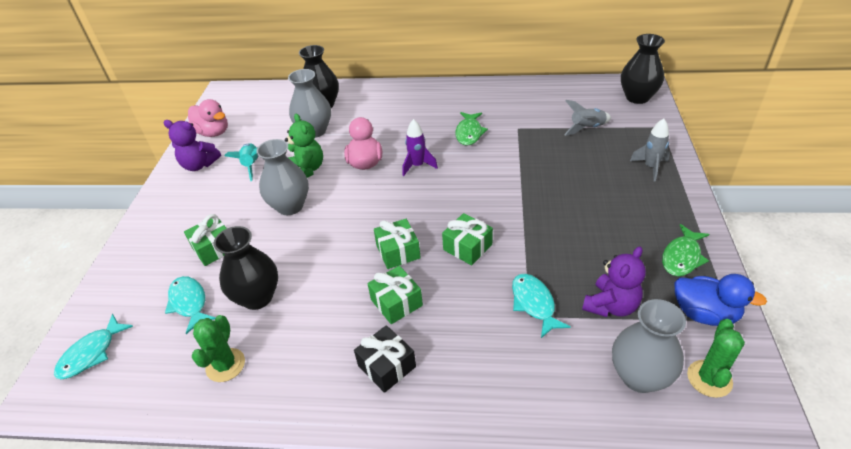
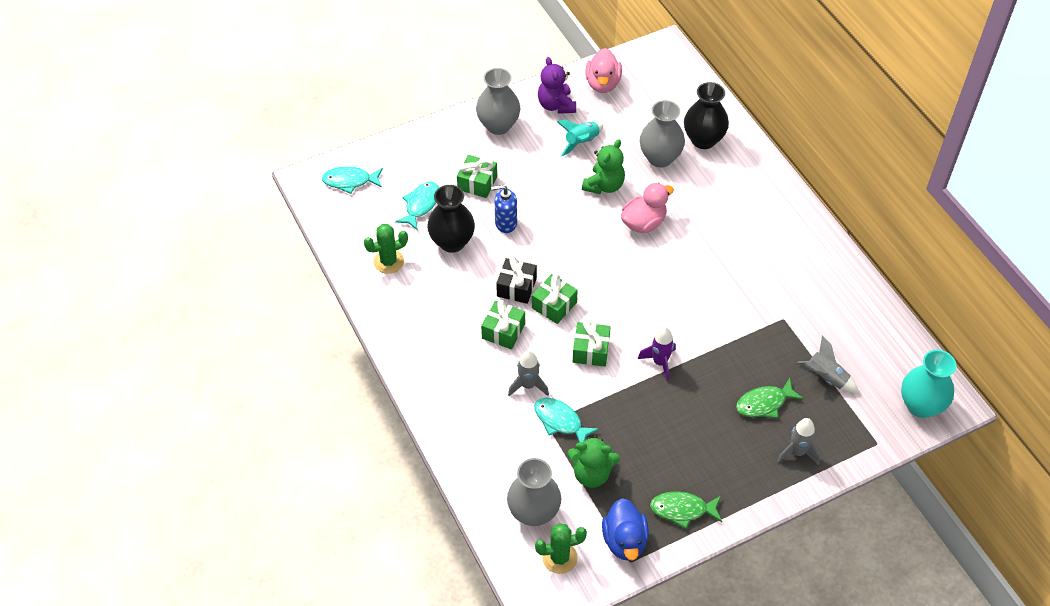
camera: 55 degrees right, 10 degrees up
(278, 247) = (505, 223): none -> blue soap dispenser
(290, 206) = (553, 202): grey vase -> grey vase (498, 125)
(387, 366) = (446, 355): black gift -> black gift (516, 287)
(417, 166) = (667, 265): purple rocket -> purple rocket (660, 362)
(469, 133) = (745, 282): green fish -> green fish (764, 403)
(475, 311) = (528, 385): none -> grey rocket
(534, 303) = (560, 421): turquoise fish -> turquoise fish turned 90 degrees counterclockwise
(611, 306) = (591, 474): purple teddy bear -> green teddy bear
(637, 97) = (920, 405): black vase -> turquoise vase

